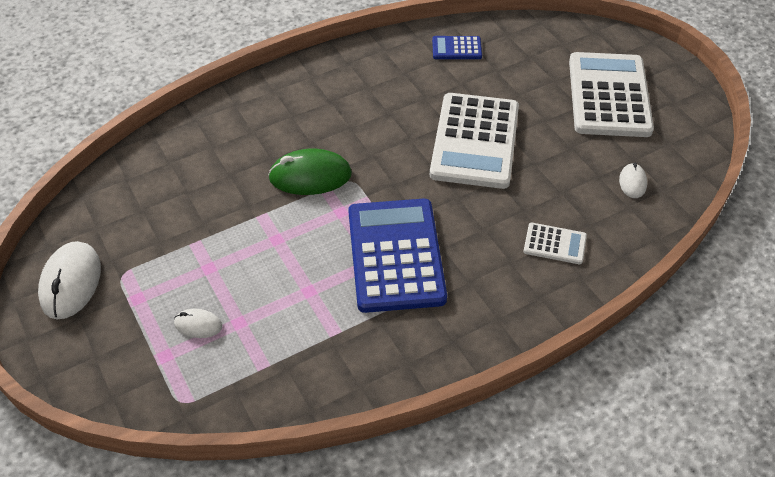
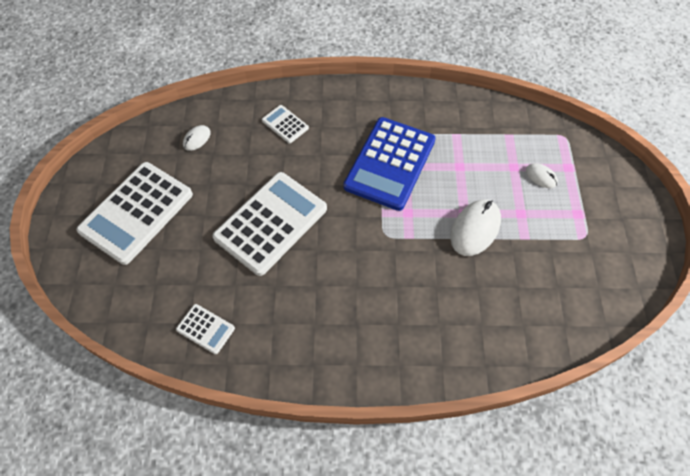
camera: 150 degrees left, 10 degrees up
(71, 283) = (624, 247): white mouse -> white mouse (475, 229)
(310, 176) = (414, 254): green mouse -> none
(456, 48) = (205, 329): blue calculator -> white calculator

